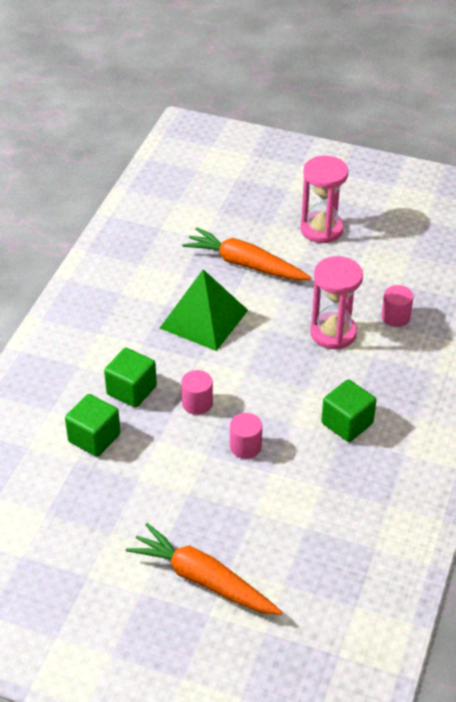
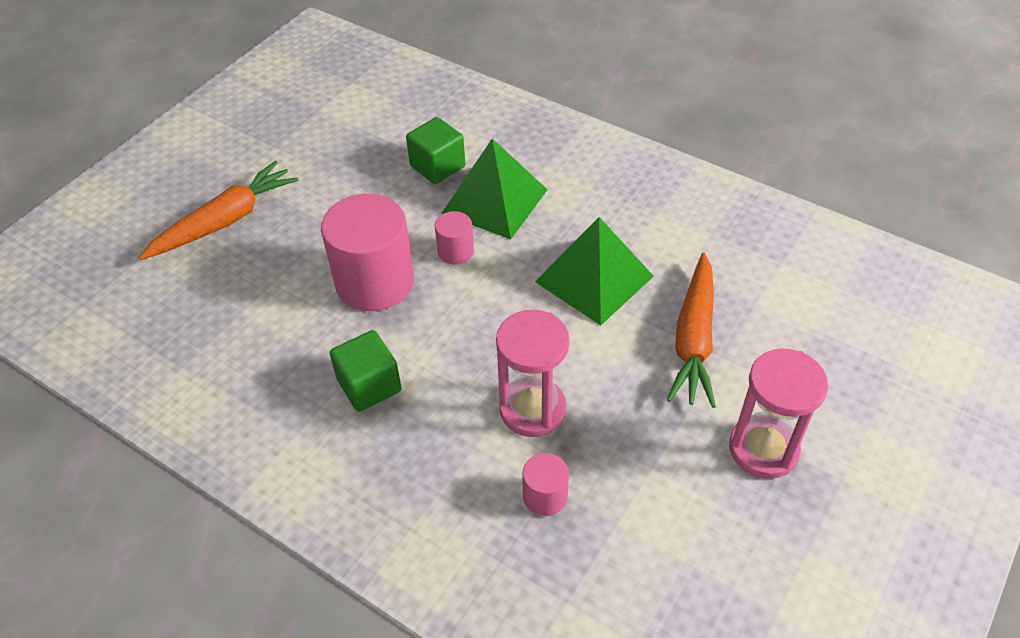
camera: 105 degrees right, 5 degrees up
(131, 390) = (494, 201): green cube -> green pyramid
(245, 264) = (694, 339): orange carrot -> orange carrot turned 150 degrees clockwise
(245, 446) = (375, 282): pink cylinder -> pink cylinder, size x2.12

